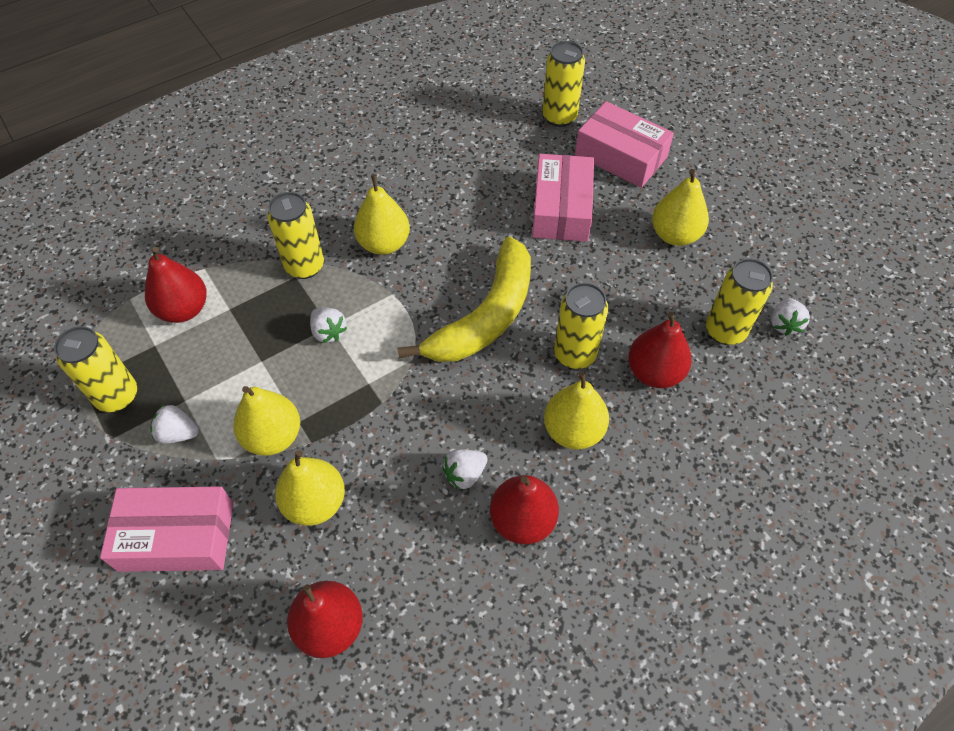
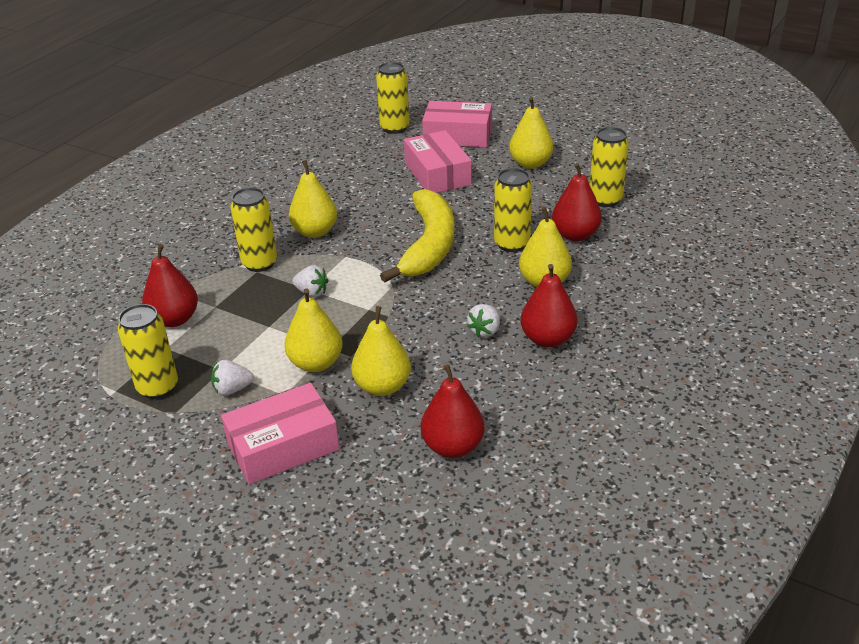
camera: 25 degrees left, 20 degrees down
(784, 324) = (641, 184): white strawberry -> none

